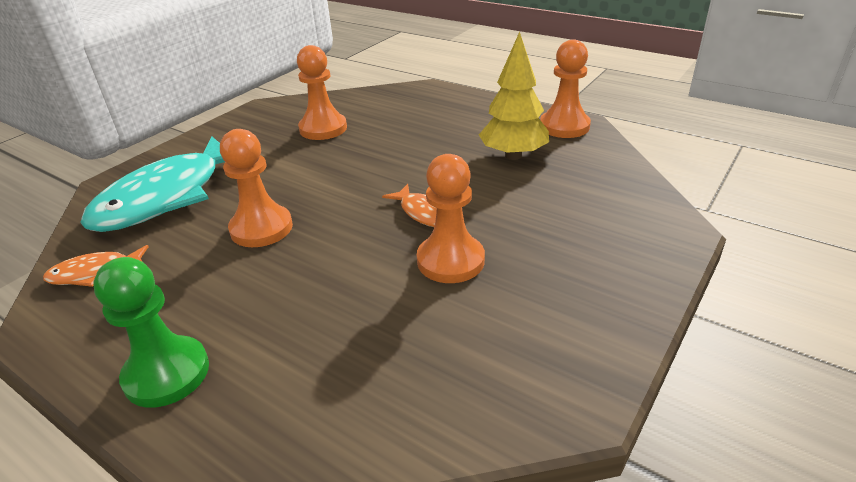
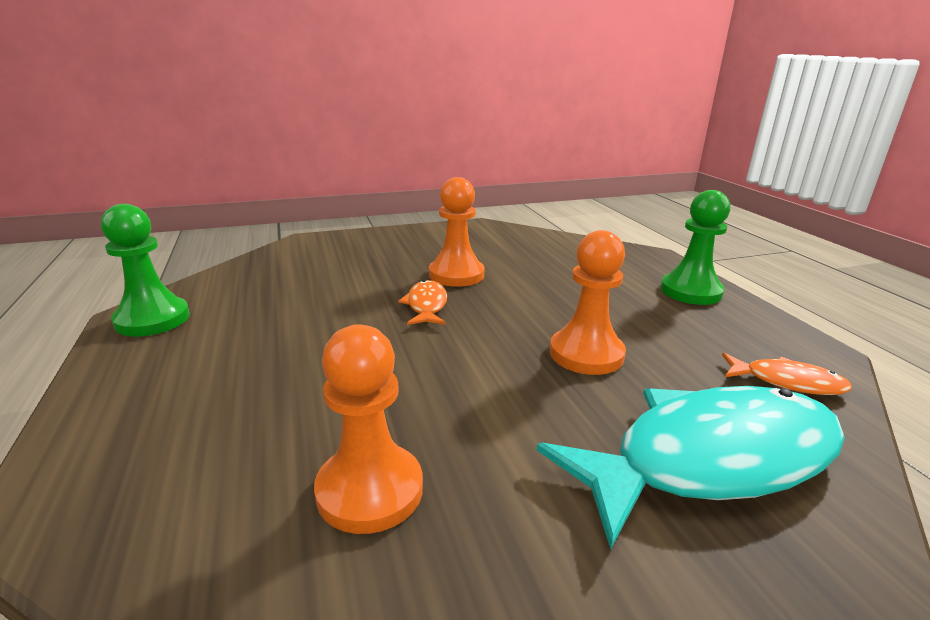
camera: 145 degrees left, 10 degrees down
(513, 156) = (265, 315): yellow tree -> none
(564, 126) = (152, 319): orange pawn -> green pawn

